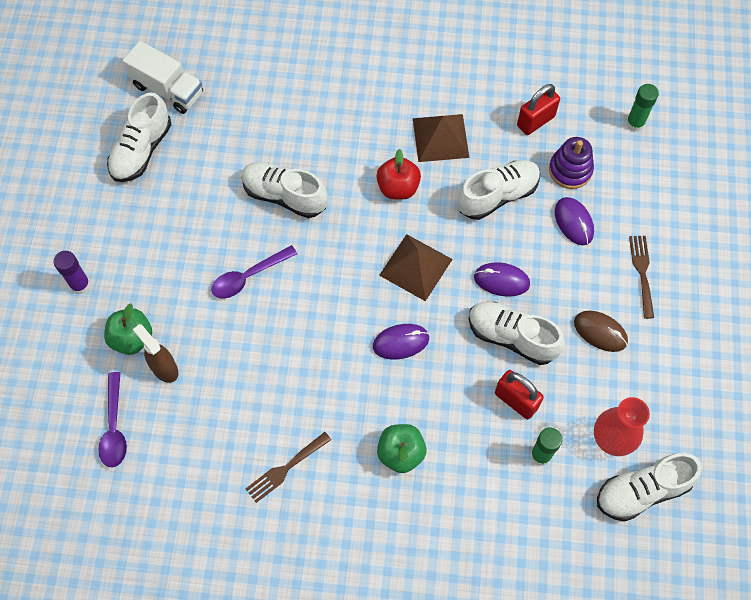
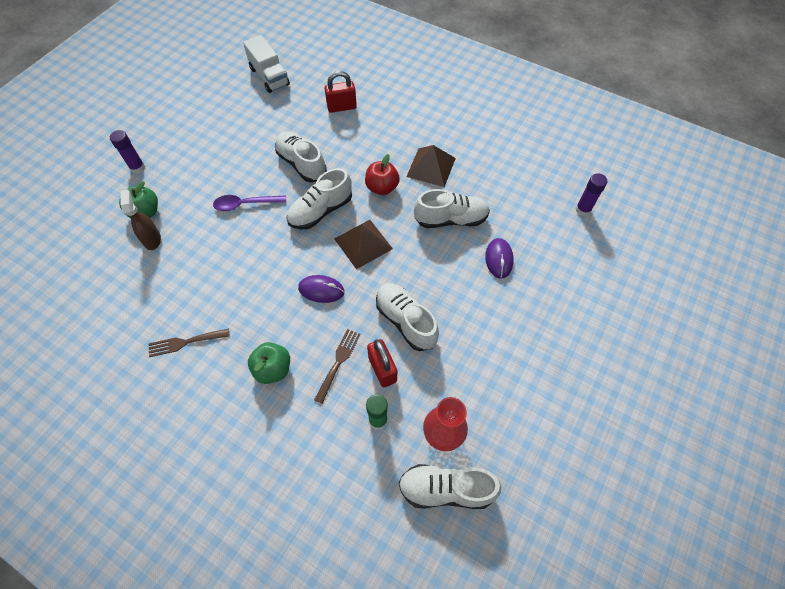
camera: 25 degrees right, 5 degrees down
(114, 427) = (94, 263): purple spoon -> none
(141, 150) = (230, 105): white shoe -> white shoe (320, 211)
(501, 280) = (421, 278): purple mouse -> none
(535, 121) = (506, 181): red padlock -> red padlock (341, 107)
(570, 170) = (515, 222): purple stacking toy -> none
(600, 332) = (477, 346): brown mouse -> none
(635, 123) = (583, 210): green glue stick -> purple glue stick
(642, 272) = (534, 316): brown fork -> brown fork (338, 362)

